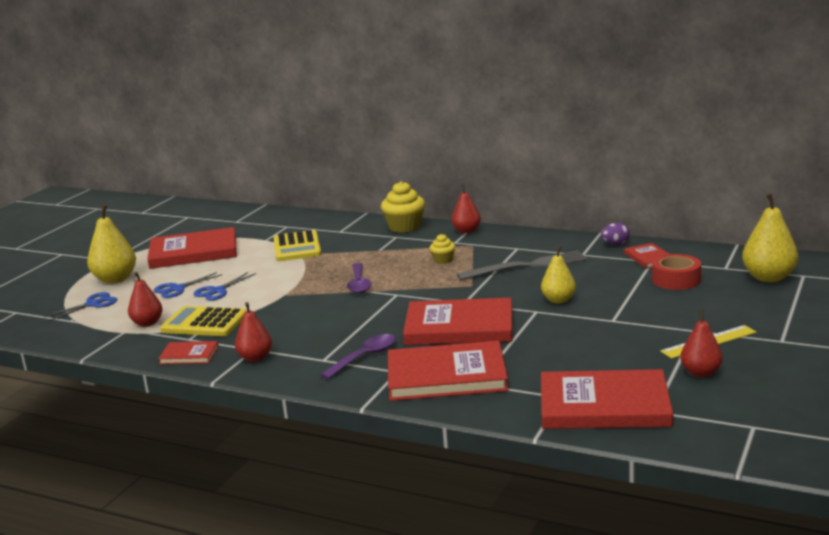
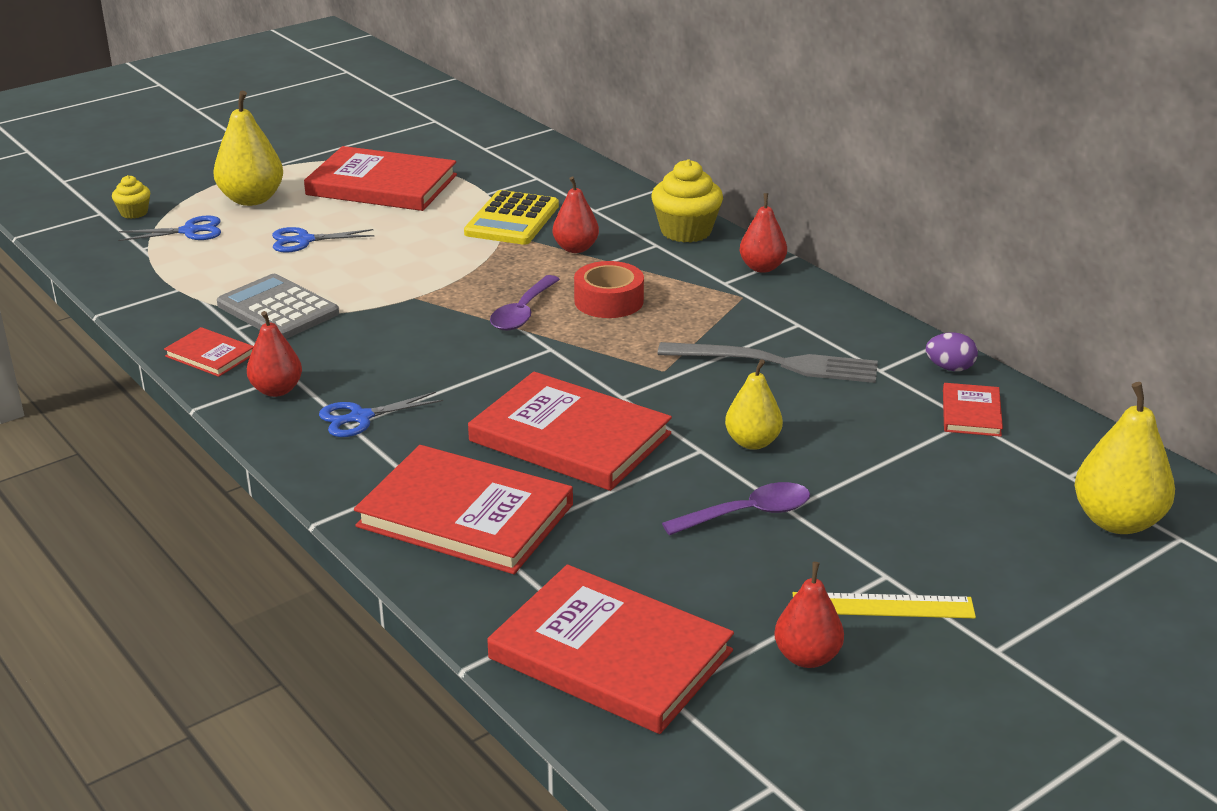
camera: 25 degrees right, 10 degrees up
(147, 323) = (216, 285): red pear -> red pear (575, 248)
(204, 323) = (278, 309): yellow calculator -> grey calculator
(217, 291) = (344, 261): blue scissors -> blue scissors (360, 418)
(364, 357) = (401, 441): purple spoon -> purple spoon (748, 514)
(443, 260) = (674, 310): yellow cupcake -> yellow cupcake (134, 213)
(676, 280) = (965, 470): red tape -> red tape (609, 301)

